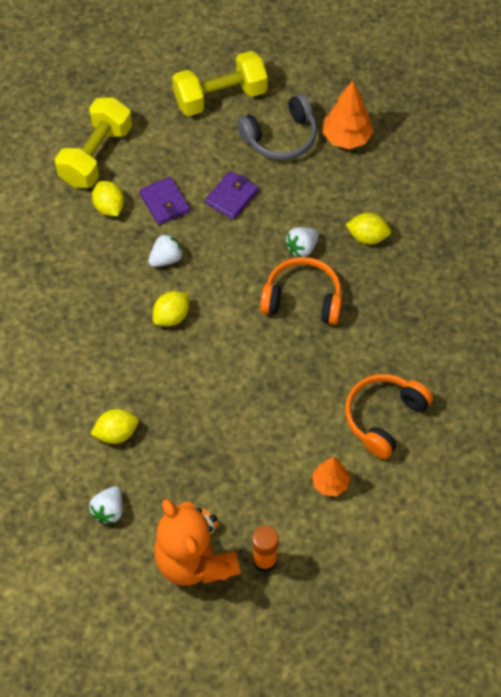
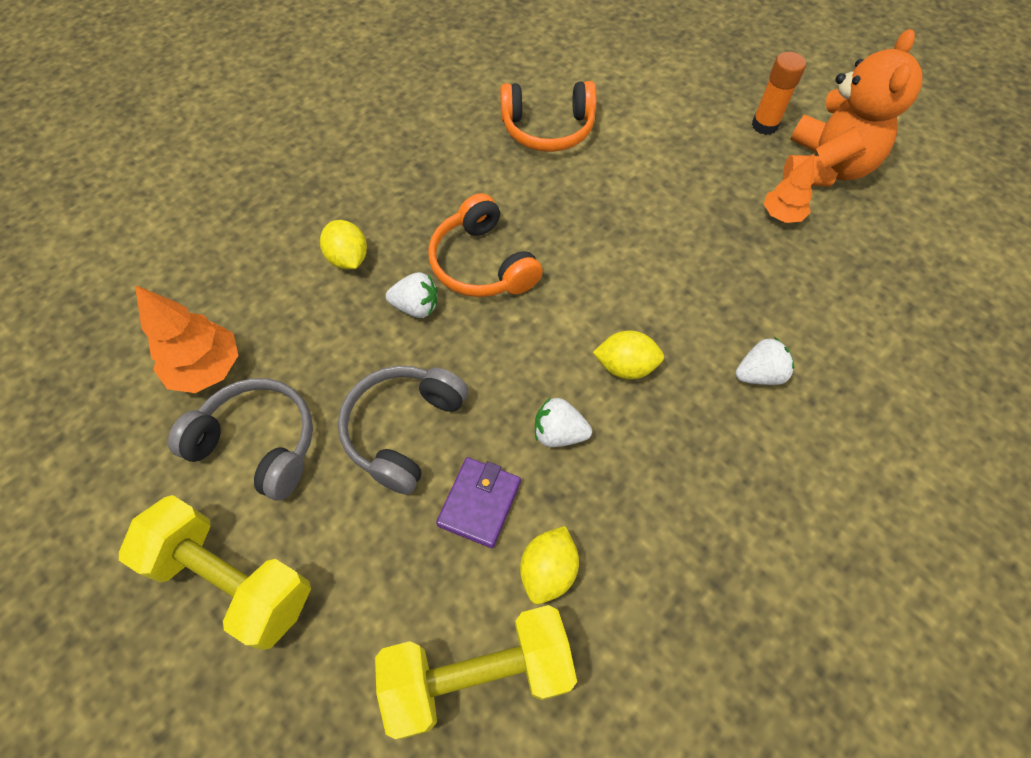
camera: 130 degrees left, 0 degrees up
(109, 510) = (872, 259): white strawberry -> white strawberry (759, 374)
(116, 433) = (802, 312): yellow lemon -> none
(232, 197) = (403, 430): purple wallet -> grey headphones
(330, 483) = (649, 126): orange tree -> orange tree (781, 215)

